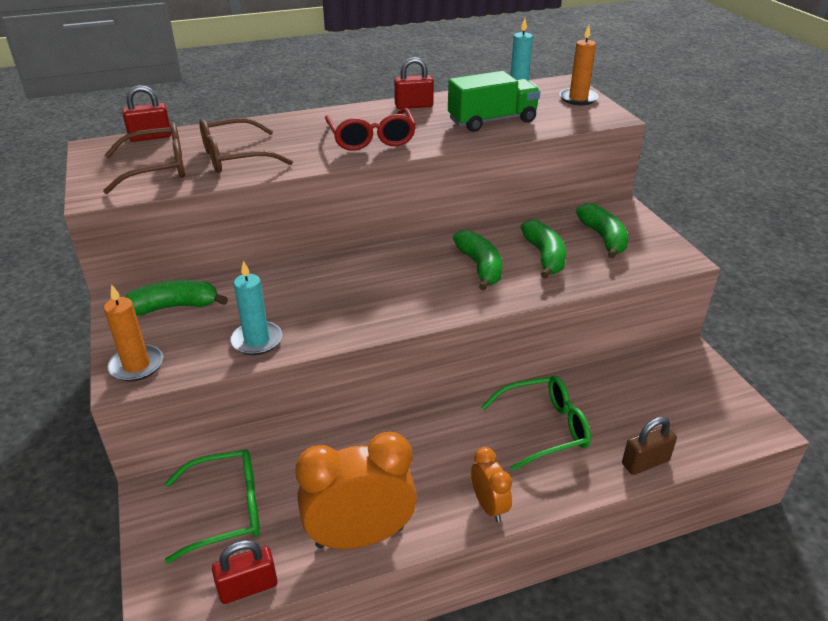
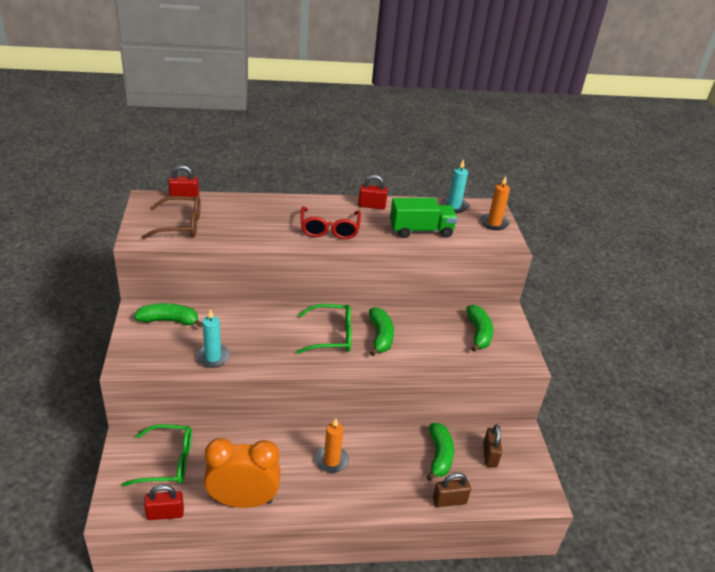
camera: 10 degrees right, 0 degrees up
(136, 365) = (134, 357): orange candle -> orange candle (331, 460)
(235, 157) = (233, 226): brown glasses -> none
(489, 506) = (332, 502): orange clock -> none
(544, 256) = (429, 338): green banana -> green banana (439, 456)
(544, 428) = (391, 460): green glasses -> green glasses (331, 336)
(667, 391) = (490, 455): none -> brown padlock

